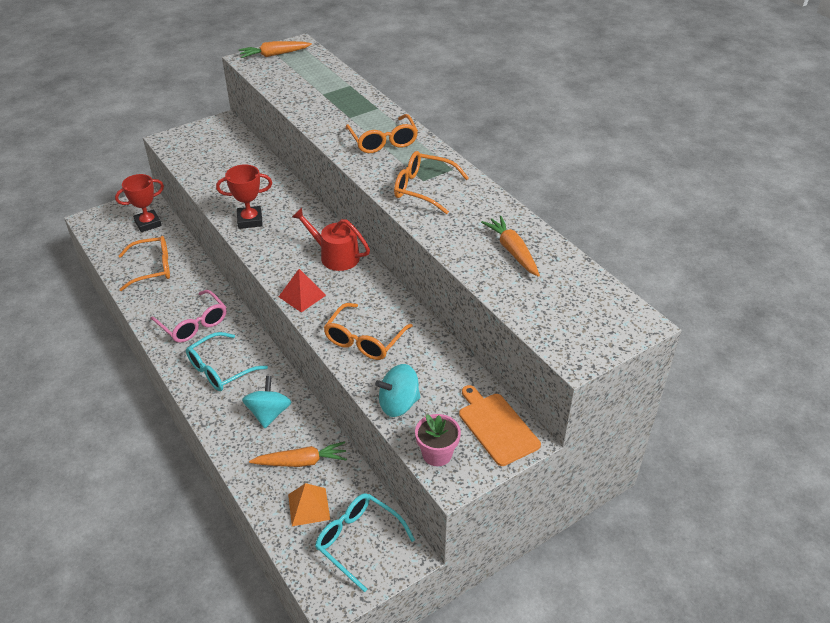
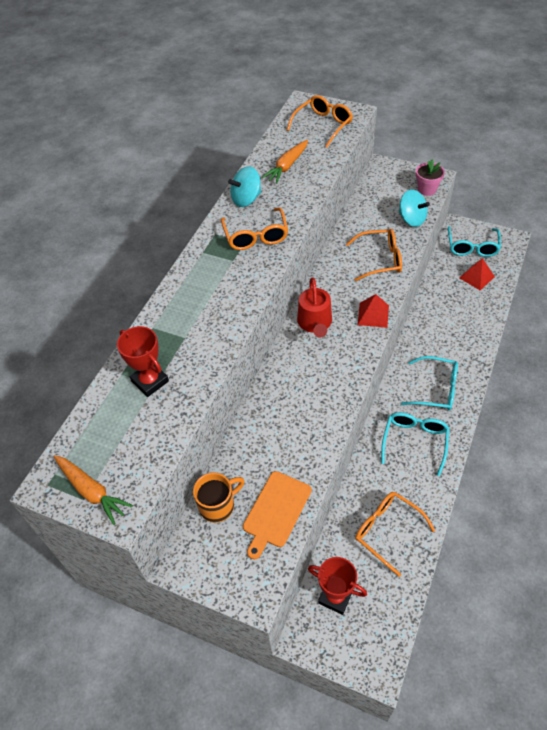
camera: 120 degrees left, 10 degrees up
(193, 324) = (414, 441): pink glasses -> turquoise glasses
(239, 147) = (218, 506): none -> orange mug
(250, 220) = (322, 408): red trophy -> red trophy (150, 381)
(269, 413) = (440, 336): turquoise spinning top -> turquoise spinning top (246, 199)
(301, 462) = (455, 298): orange carrot -> none
(309, 506) = (476, 277): orange pyramid -> red pyramid
(383, 141) = (208, 292): orange glasses -> orange glasses (323, 125)
(496, 426) = (385, 178): orange cutting board -> orange cutting board (276, 511)

